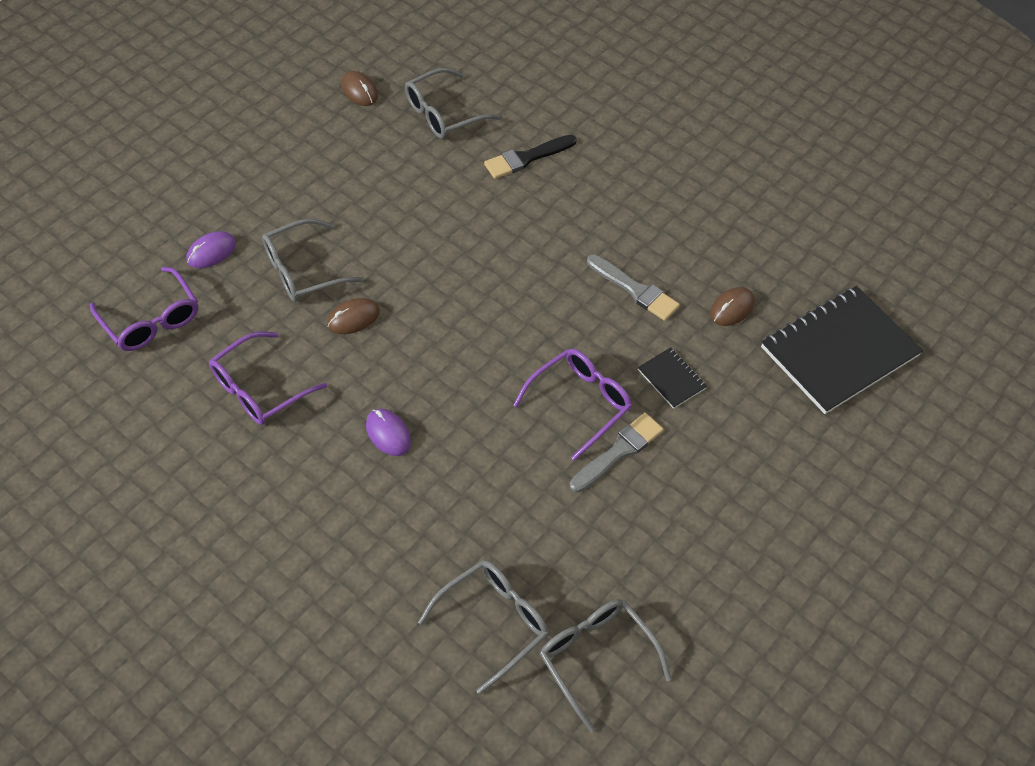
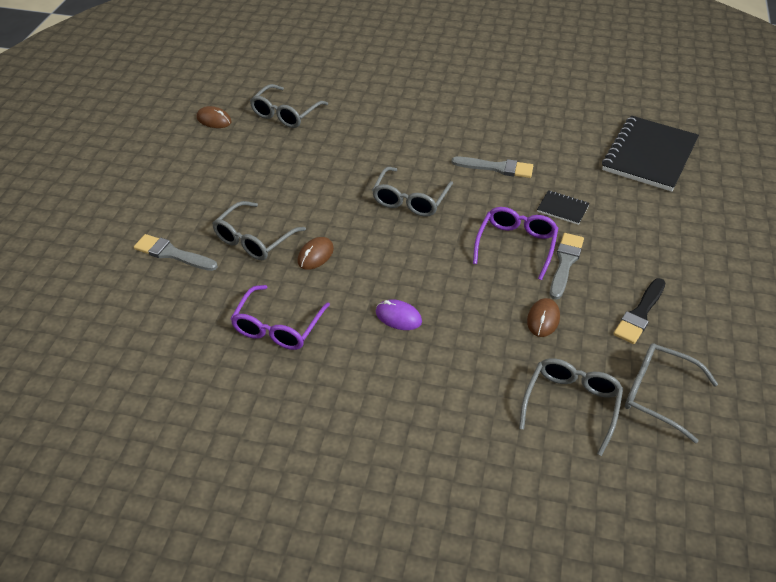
camera: 25 degrees left, 10 degrees down
(150, 319) = (154, 315): purple glasses -> none
(211, 252) = (172, 254): purple mouse -> grey brush
(504, 290) = (410, 199): none -> grey glasses
(526, 158) = (364, 120): black brush -> black brush (640, 314)
(731, 308) = (565, 156): brown mouse -> brown mouse (543, 319)

